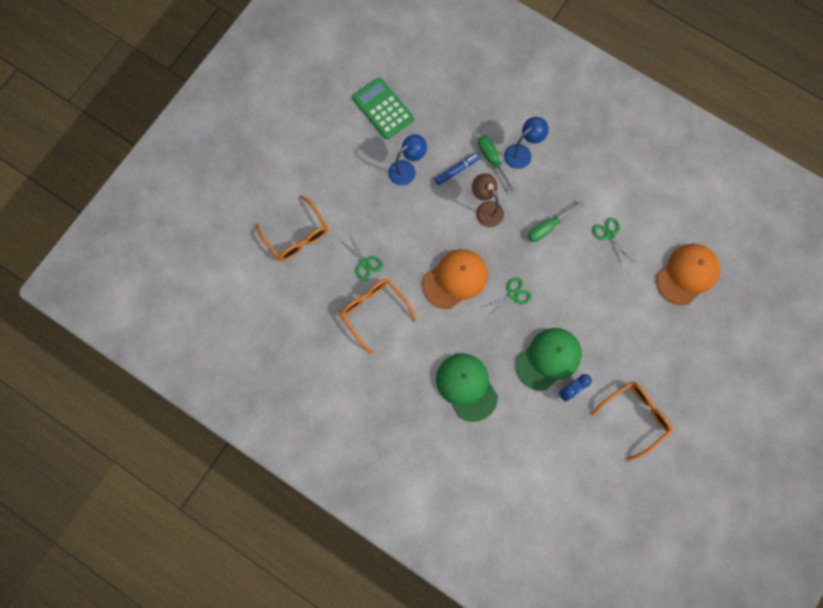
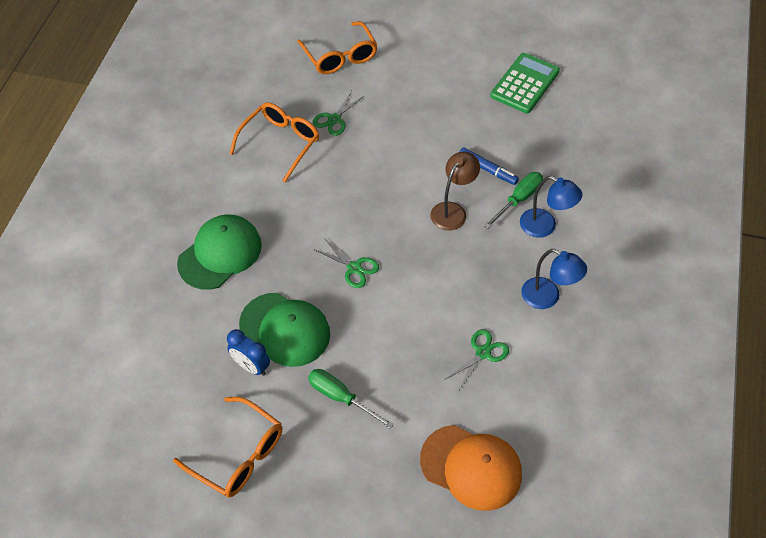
camera: 70 degrees right, 20 degrees down
(296, 236) = (340, 56): orange glasses -> orange glasses turned 60 degrees counterclockwise
(407, 169) = (463, 124): blue lamp -> blue lamp (547, 297)
(455, 279) = (350, 205): orange cap -> none
(548, 227) = (461, 281): green screwdriver -> green screwdriver (340, 397)

